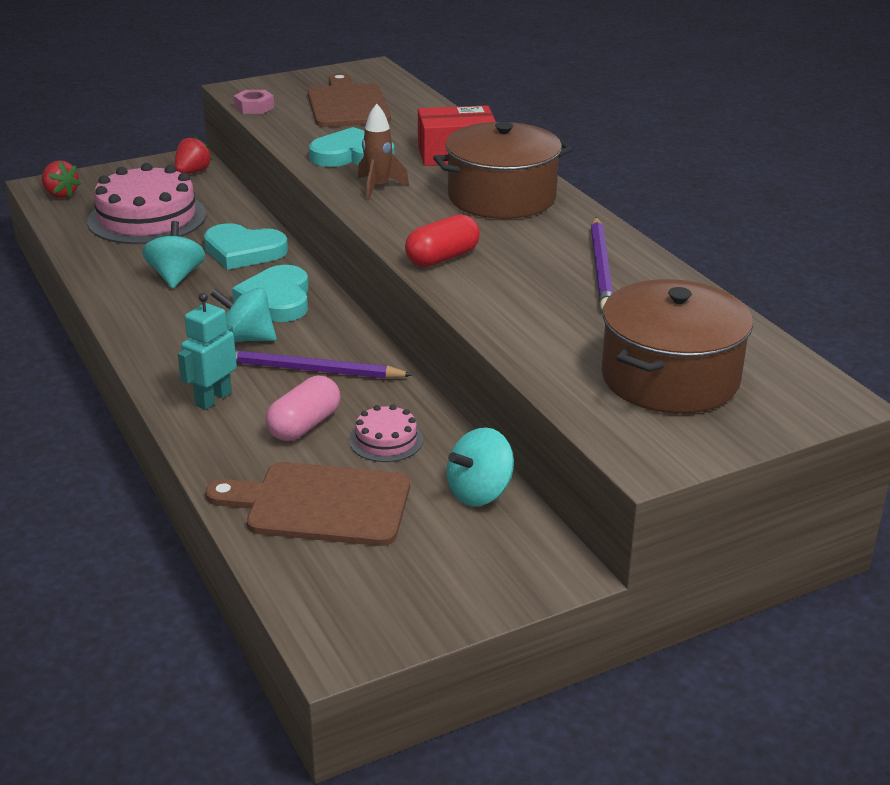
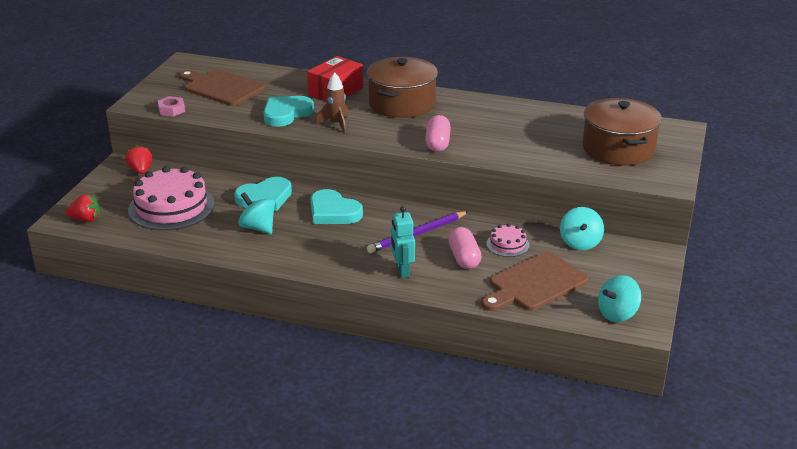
camera: 45 degrees left, 0 degrees up
(246, 339) = (359, 237): turquoise spinning top -> turquoise spinning top (617, 314)
(442, 258) = (437, 143): red capsule -> pink capsule
(601, 268) = (507, 116): purple pencil -> none

